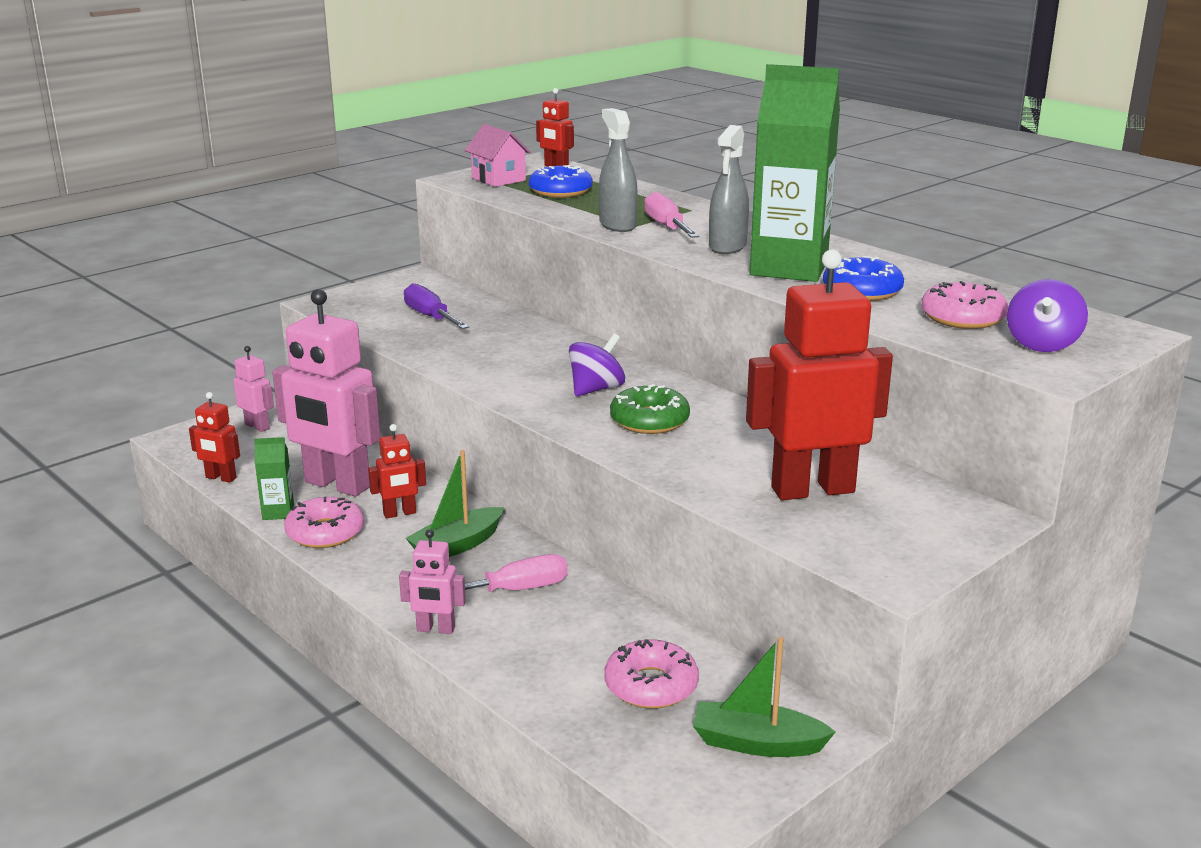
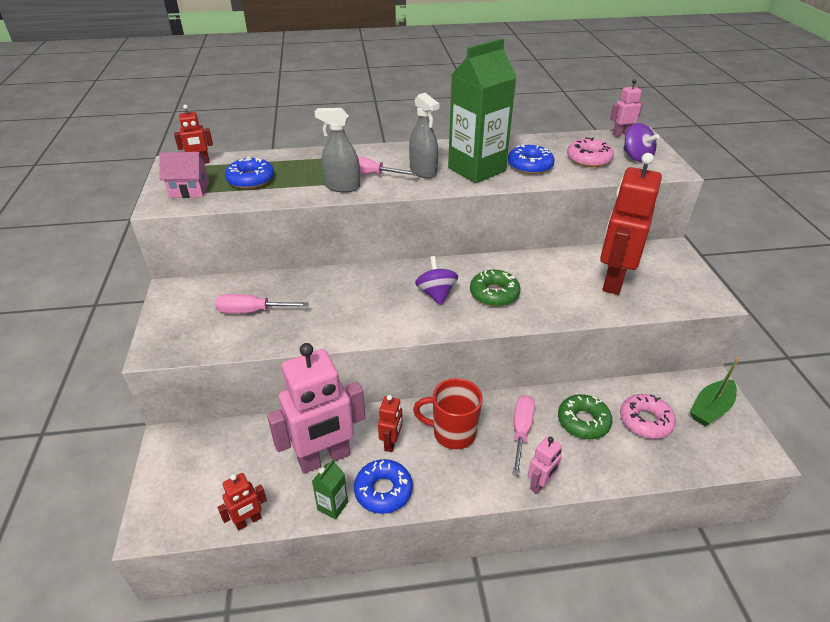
camera: 55 degrees left, 15 degrees up
(257, 426) = (189, 467): pink robot -> pink robot (621, 134)
(325, 532) = (383, 491): pink donut -> blue donut
(430, 317) = (252, 311): purple screwdriver -> pink screwdriver
(457, 545) = (452, 433): green boat -> red mug
(587, 632) = (583, 421): none -> green donut

